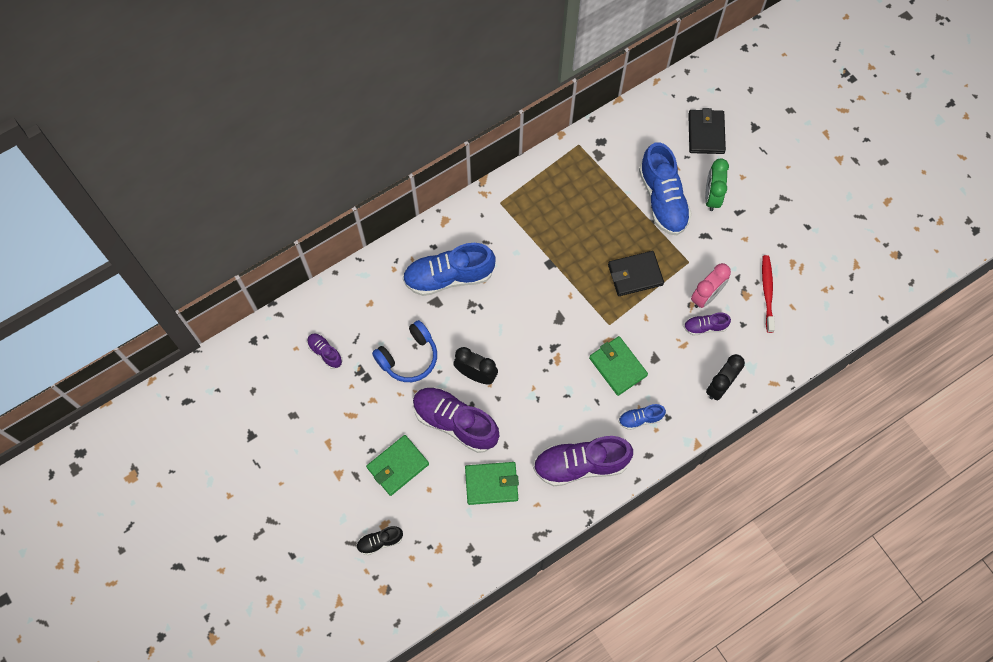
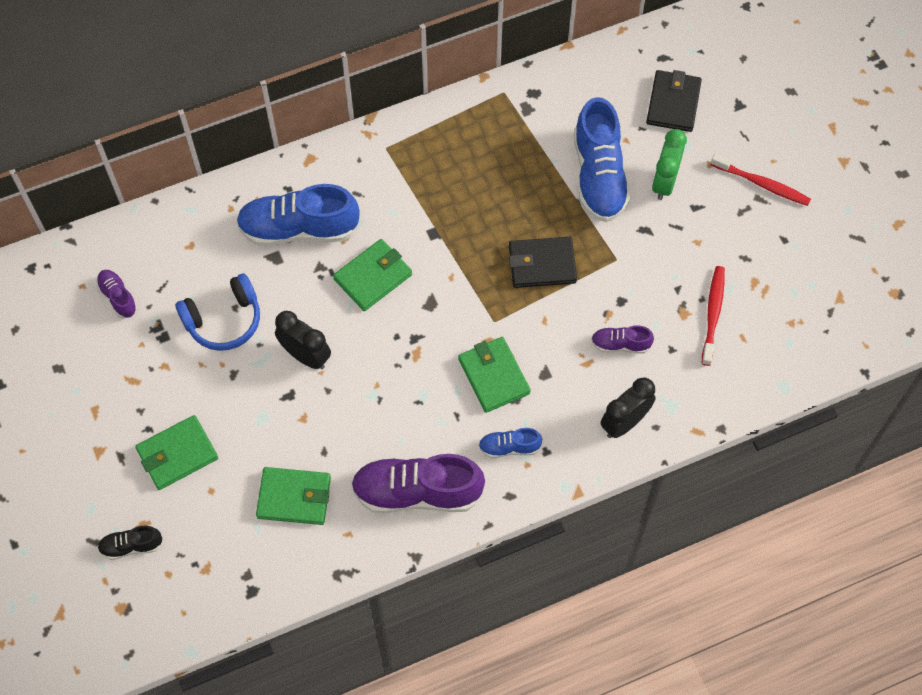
camera: 10 degrees right, 5 degrees down
(455, 422) = (265, 412): purple shoe -> none
(512, 305) = (373, 277): none -> green wallet
(706, 296) = (630, 306): pink clock -> none
(783, 186) = (762, 184): none -> red toothbrush

